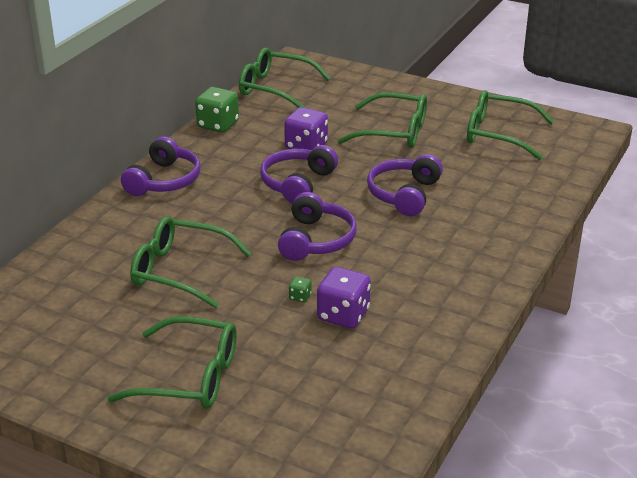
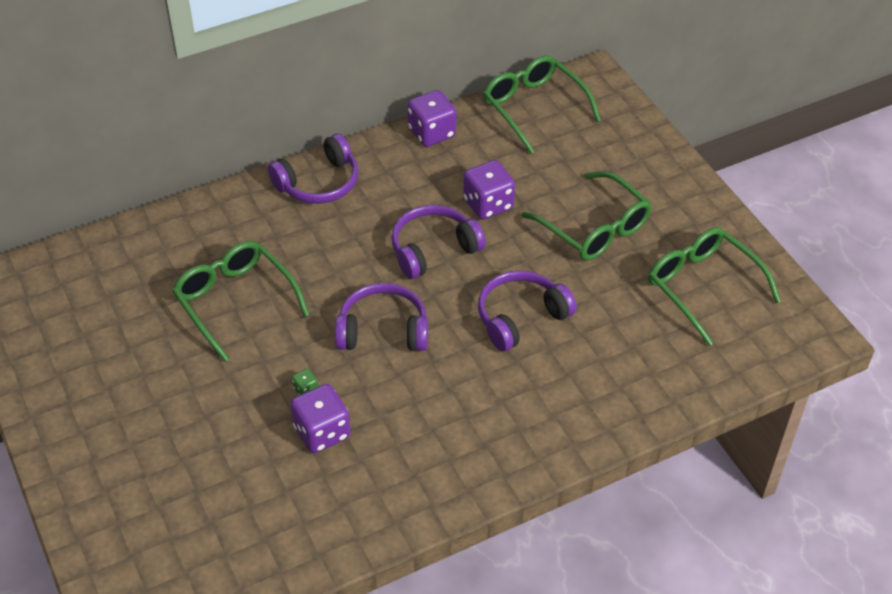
camera: 35 degrees right, 15 degrees up
(189, 377) = (139, 423): green glasses -> none
(218, 125) = (432, 133): green dice -> purple dice
(316, 240) = (383, 330): purple headphones -> purple headphones turned 135 degrees counterclockwise

